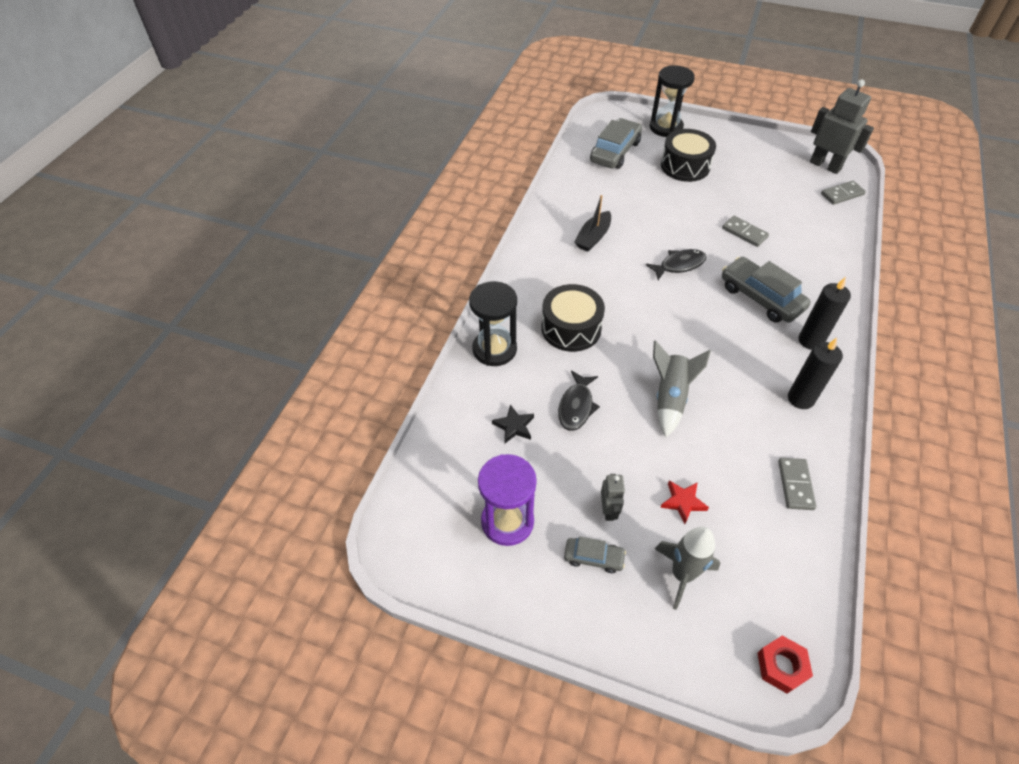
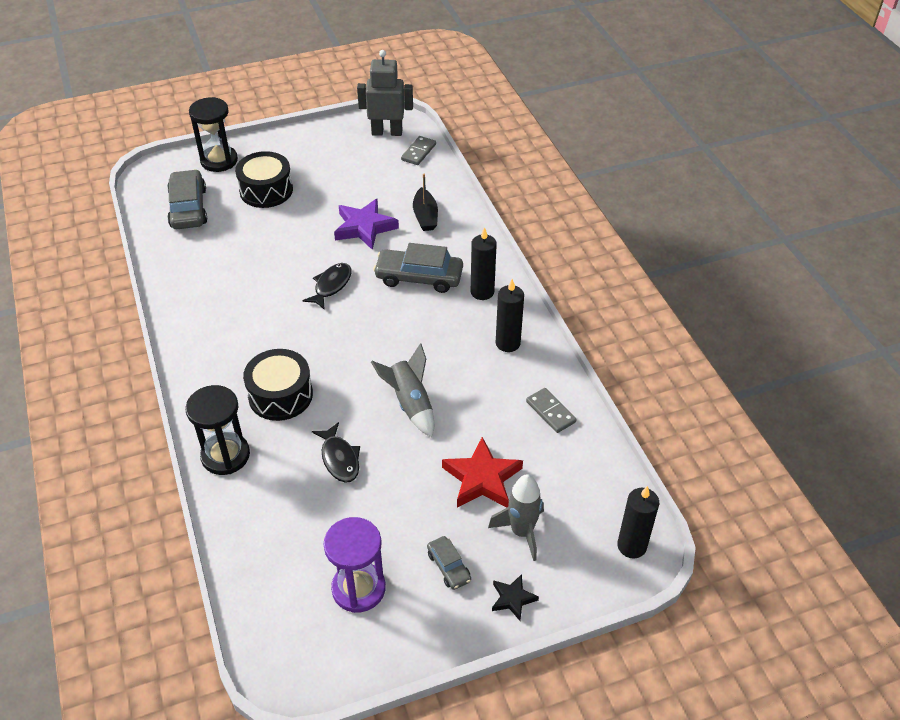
camera: 40 degrees left, 5 degrees down
(514, 426) = (299, 509): black star -> black star (512, 599)
(593, 237) = (234, 301): black boat -> black boat (425, 216)
(593, 557) = (448, 567): grey car -> grey car turned 90 degrees clockwise
(608, 510) = (432, 523): grey robot -> none
(683, 502) = (482, 479): red star -> red star, size x1.84
(744, 233) = (364, 227): grey domino -> purple star
(781, 666) = (631, 546): red nut -> black candle

